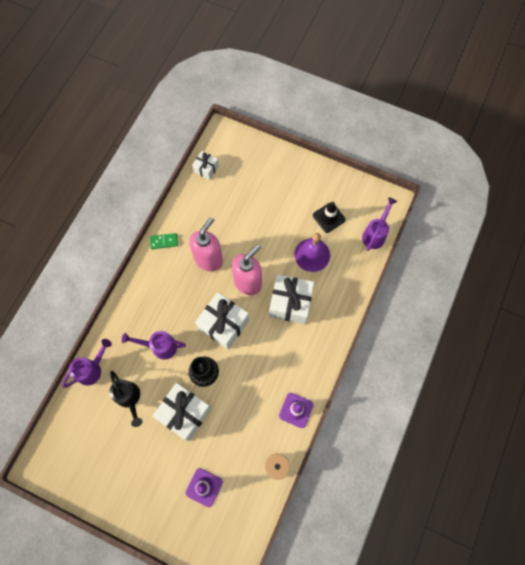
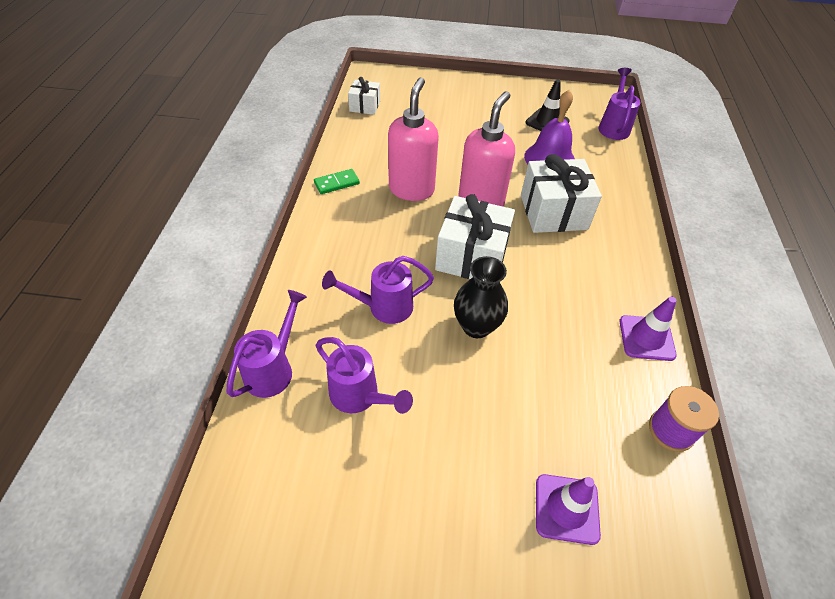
camera: 20 degrees left, 20 degrees down
(129, 398) = (359, 396): black watering can -> purple watering can
(184, 413) = (469, 392): white gift -> none

